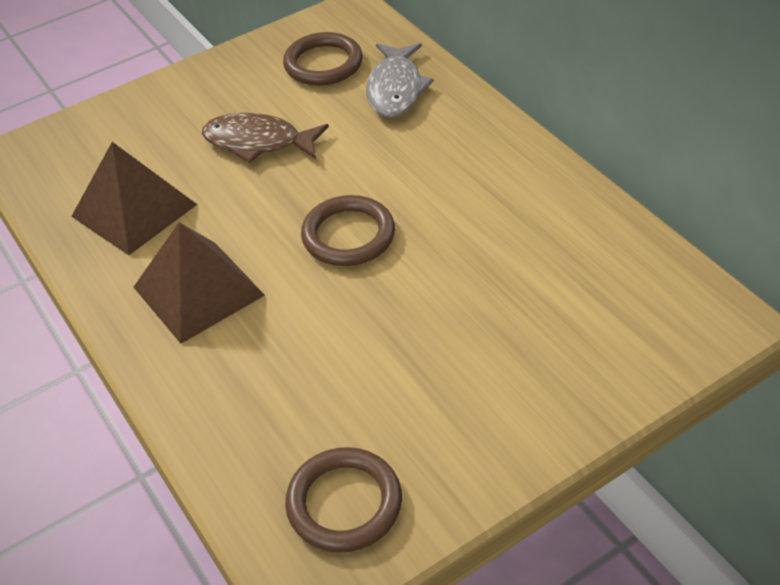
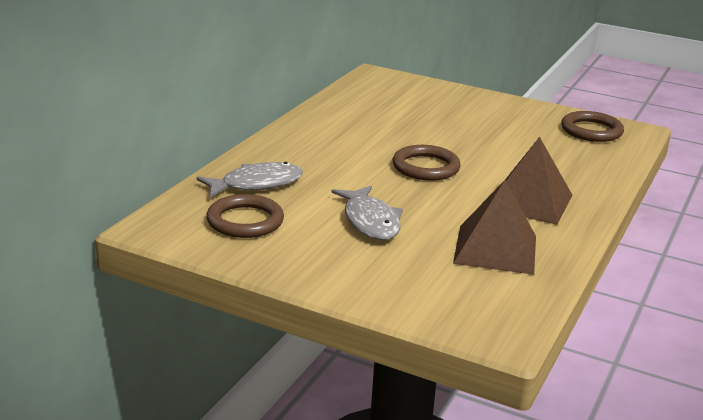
camera: 125 degrees left, 20 degrees down
(258, 142) = (370, 222): brown fish -> grey fish

